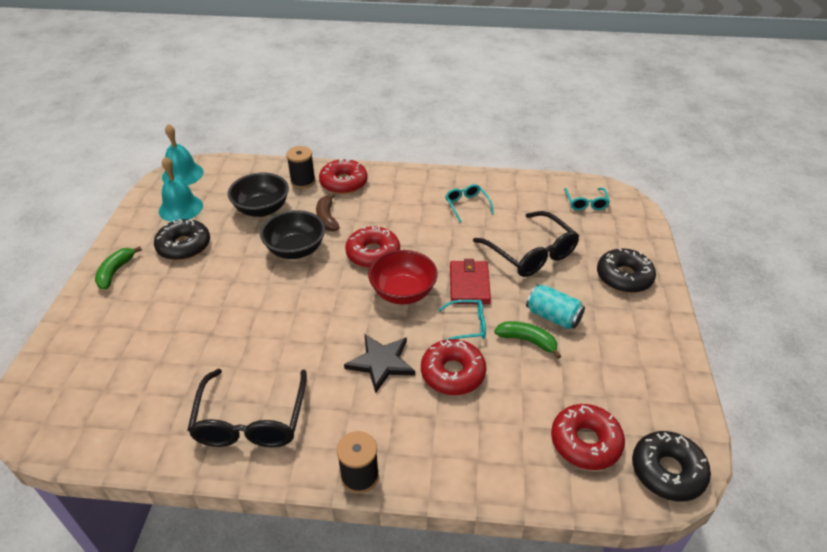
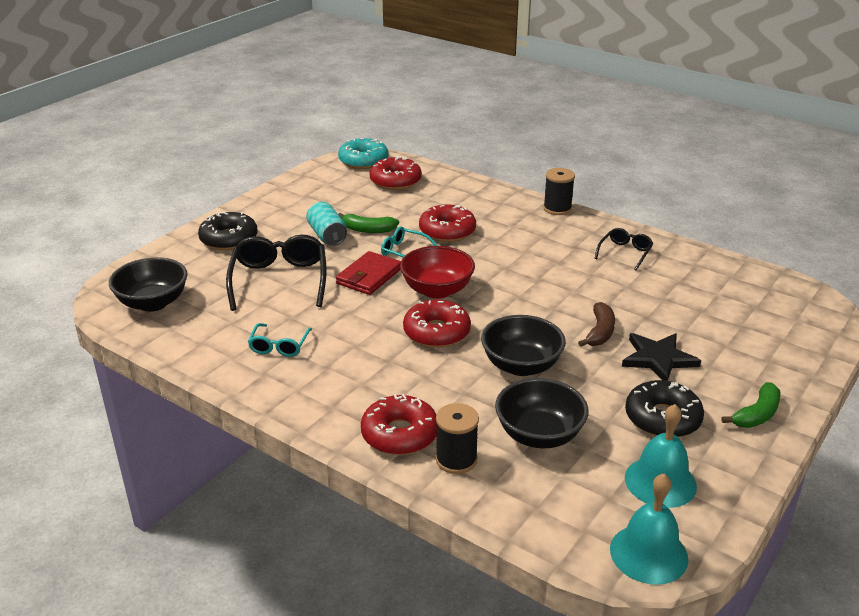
camera: 150 degrees left, 10 degrees down
(251, 420) = (625, 253): black glasses -> black glasses, size x0.53
(327, 218) = (459, 390): brown banana -> brown banana (600, 332)
(381, 363) = (499, 252): black star -> black star (658, 359)
(527, 341) = (368, 230): green banana -> green banana turned 45 degrees counterclockwise
(586, 203) = (153, 303): turquoise glasses -> black bowl
(667, 471) = (363, 161): black donut -> turquoise donut

